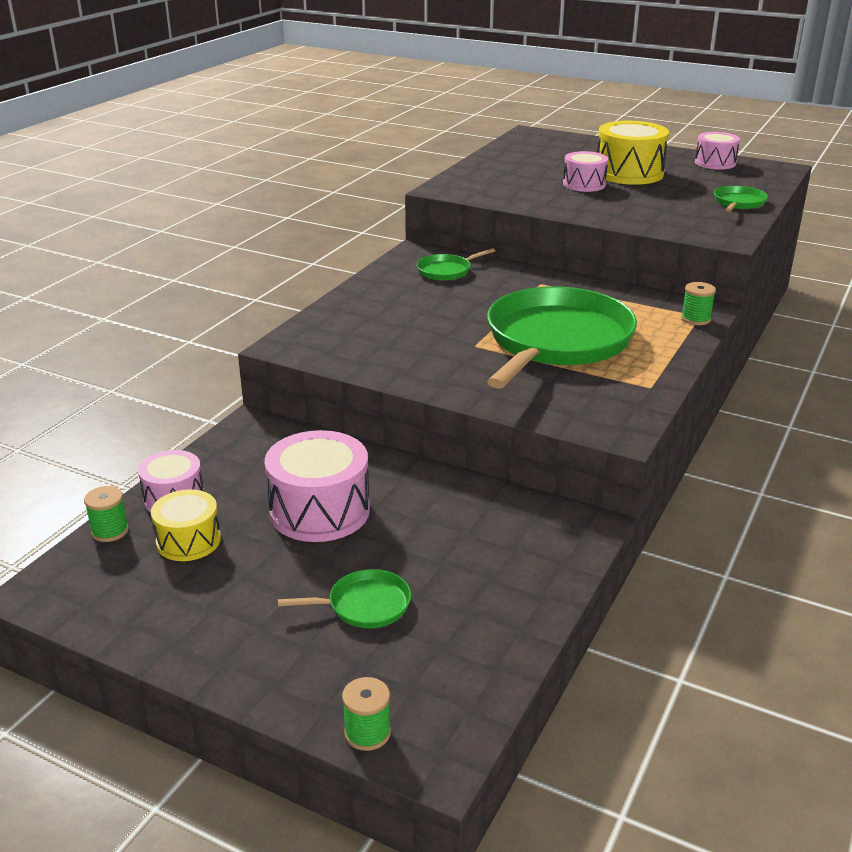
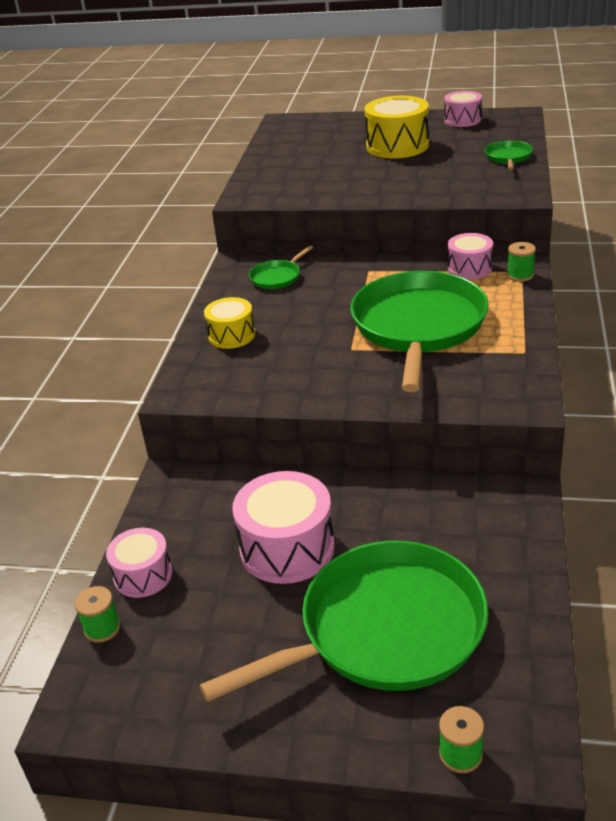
camera: 15 degrees left, 5 degrees up
(188, 541) = (184, 615): yellow drum -> yellow drum (231, 335)
(364, 605) = (383, 630): green pan -> green pan, size x2.41
(584, 184) = (366, 166): pink drum -> pink drum (469, 268)

